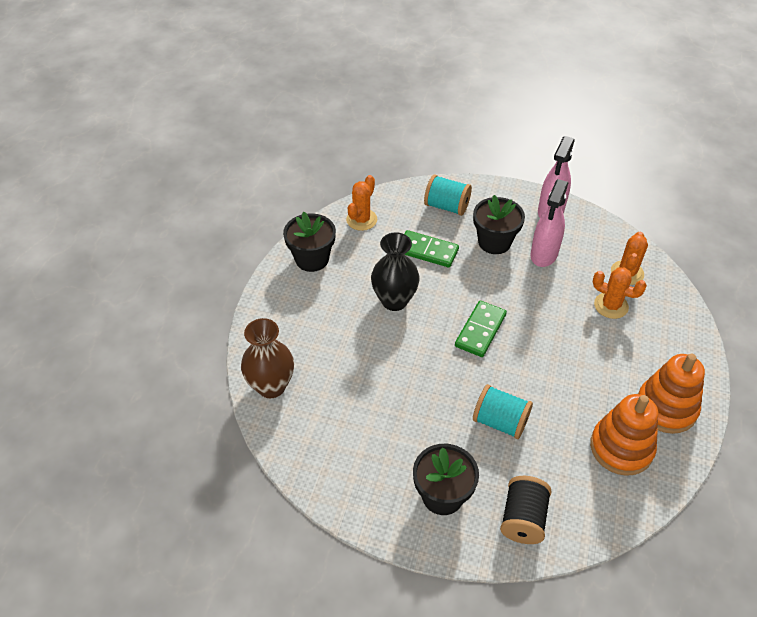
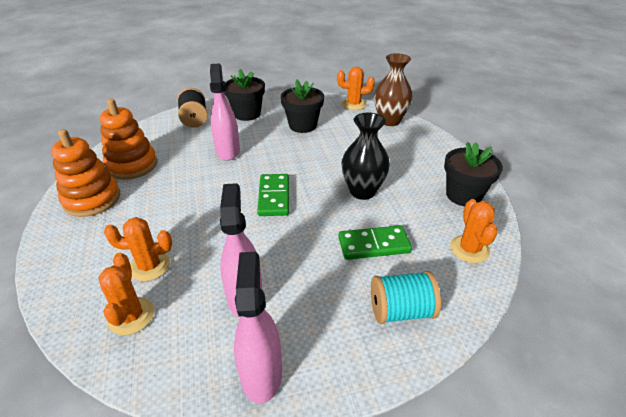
camera: 150 degrees right, 10 degrees down
(282, 444) = (354, 104): none -> orange cactus
(494, 242) = (311, 287): black flower pot -> black flower pot (302, 125)
(500, 422) = (228, 151): turquoise spool -> pink spray bottle

